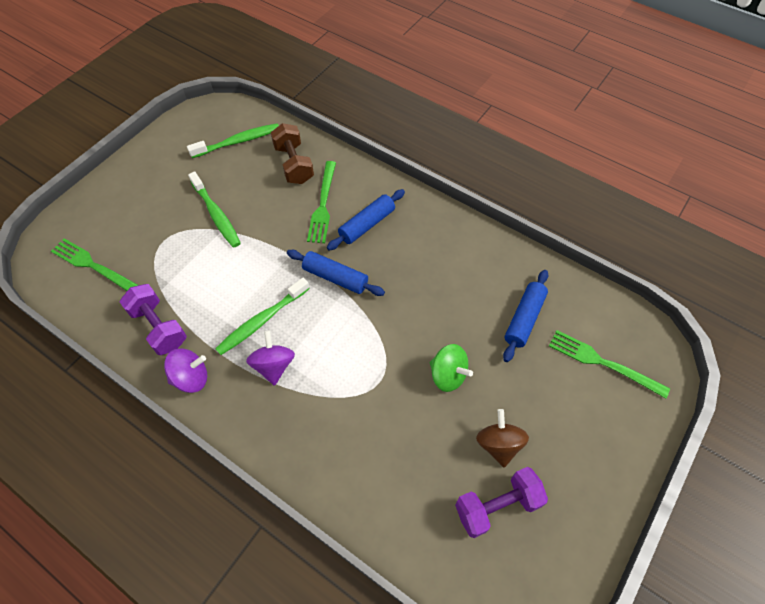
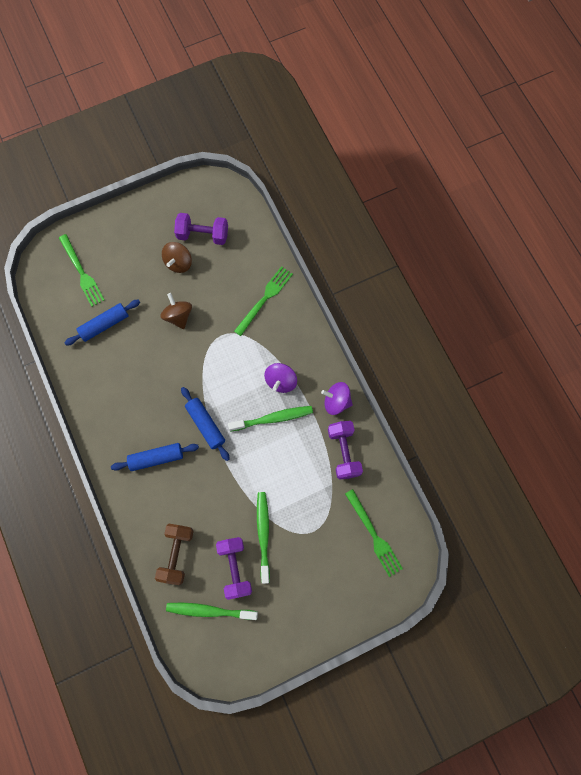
camera: 150 degrees left, 15 degrees up
(231, 179) = (235, 568): none -> purple dumbbell
(323, 205) = (177, 496): green fork -> green fork (265, 298)
(448, 375) = (178, 316): green spinning top -> brown spinning top

